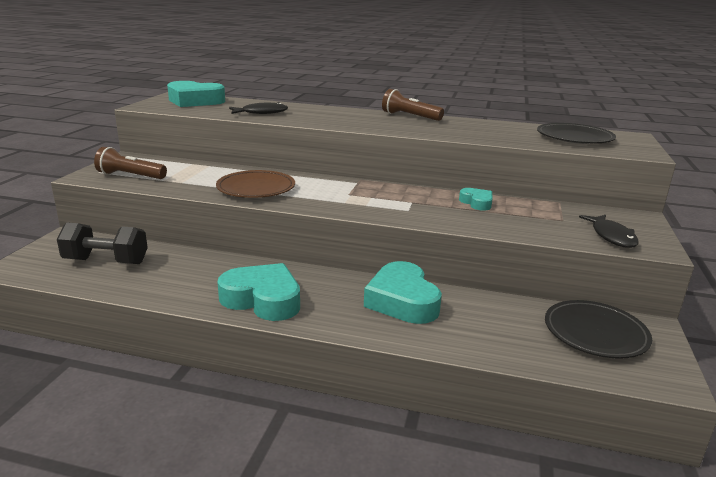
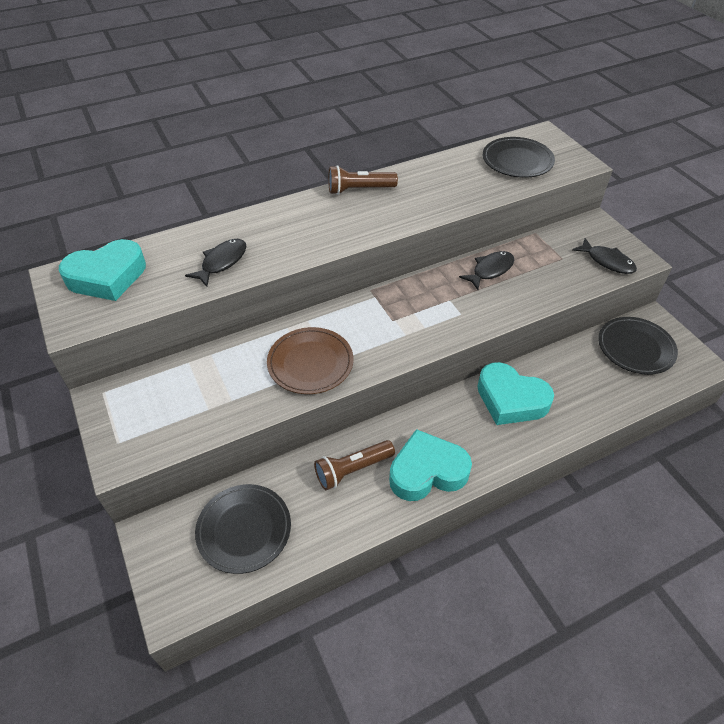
camera: 40 degrees left, 25 degrees up
(106, 261) = (244, 530): black dumbbell -> black plate
(130, 176) = (164, 426): brown flashlight -> brown flashlight (353, 470)
(477, 203) = (490, 270): turquoise heart -> black fish

